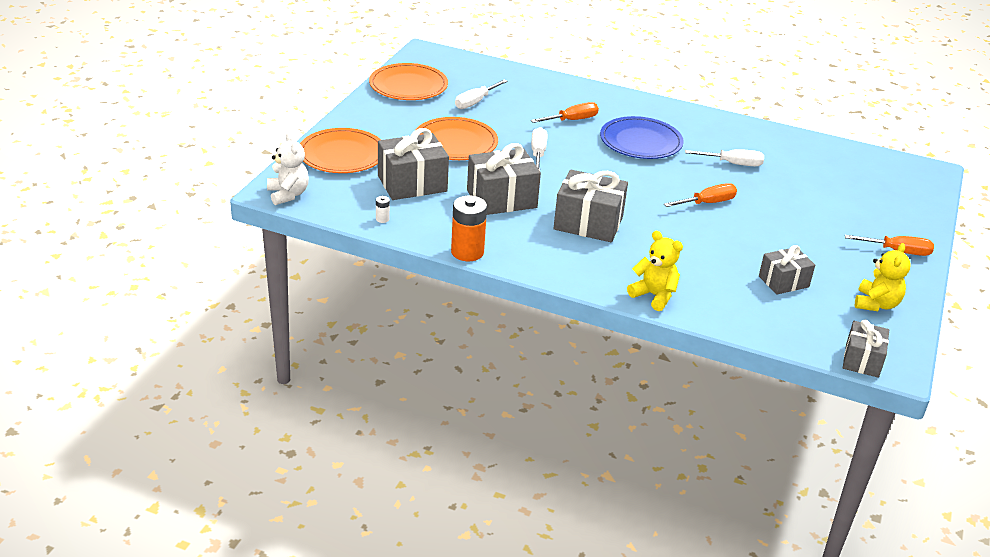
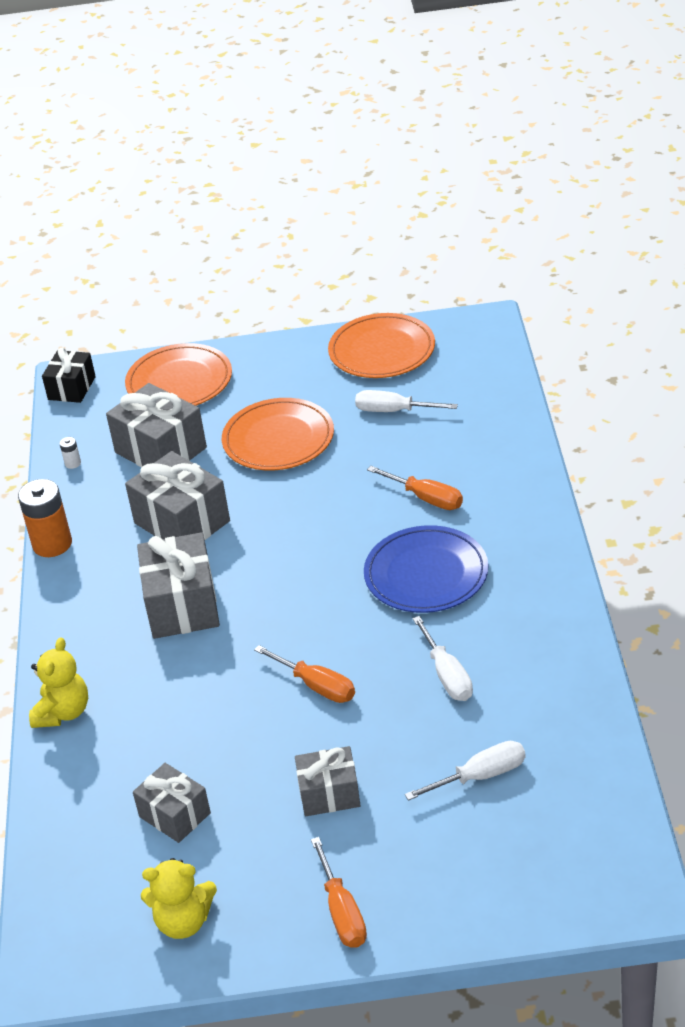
camera: 70 degrees right, 5 degrees up
(288, 194) = (72, 388): white teddy bear -> black gift
(538, 153) = (312, 506): white screwdriver -> white screwdriver (480, 776)
(862, 360) = (42, 939): grey gift -> grey gift (329, 794)

